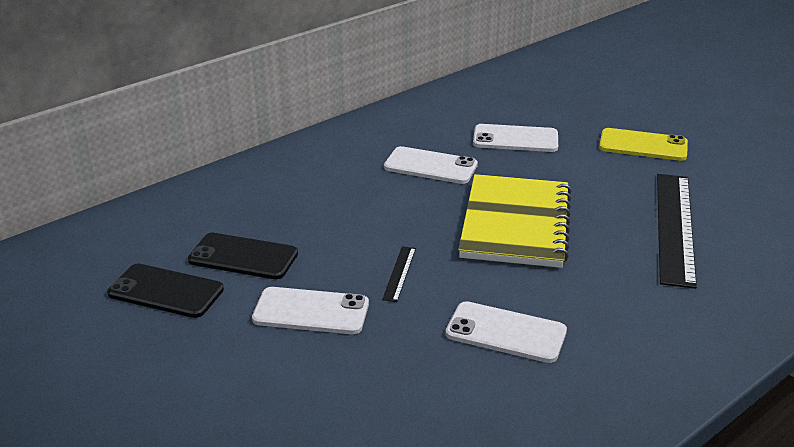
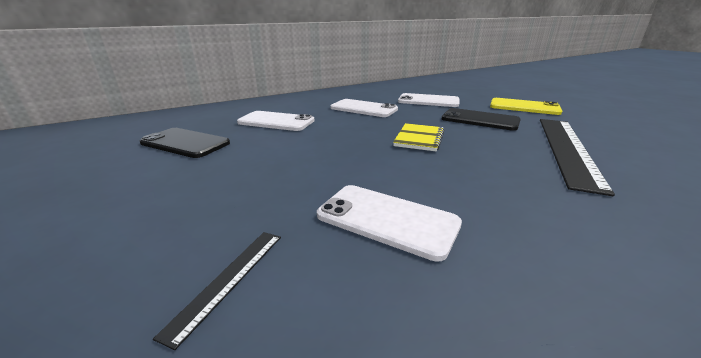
camera: 10 degrees right, 5 degrees down
(166, 291) = (97, 159): black phone -> black phone (480, 120)
(311, 311) = (198, 182): white phone -> white phone (276, 122)
(399, 273) = (302, 161): black ruler -> black ruler (228, 279)
(516, 224) = (419, 138): yellow notebook -> yellow notebook, size x0.48

